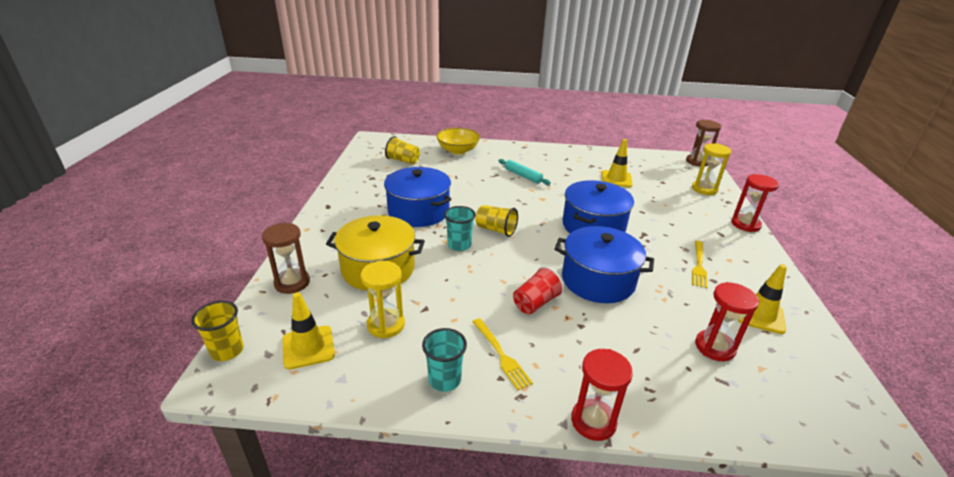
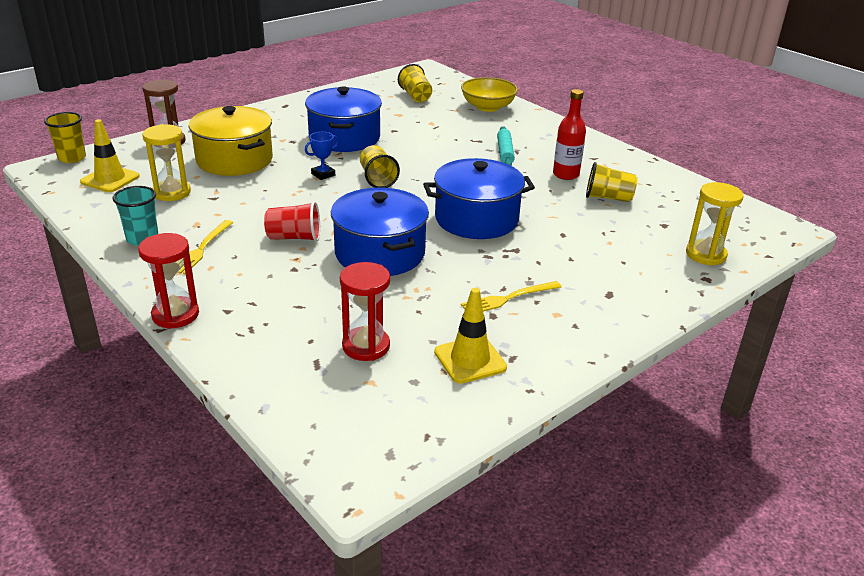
camera: 45 degrees right, 0 degrees up
(459, 245) = (323, 174): turquoise cup -> blue trophy
(575, 175) = (566, 174): none -> red bottle
(616, 179) = (608, 198): yellow traffic cone -> yellow cup
(697, 162) = (777, 230): brown hourglass -> none
(745, 224) = (668, 304): red hourglass -> none

